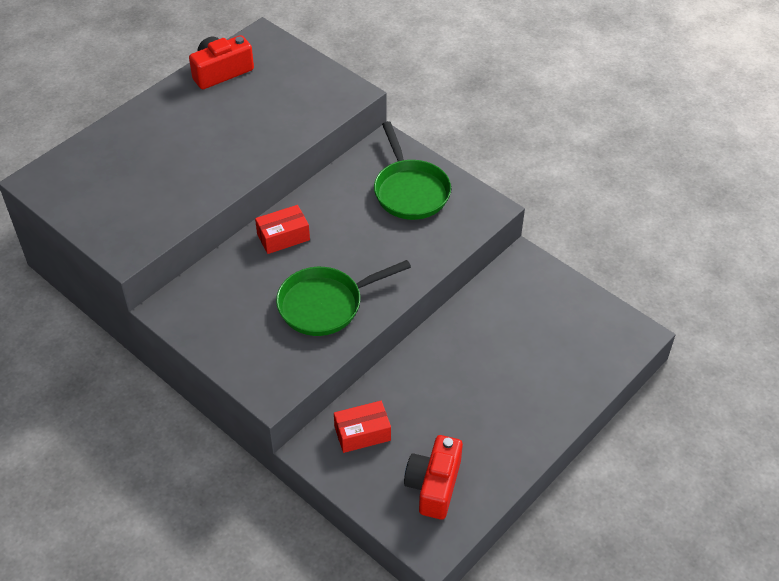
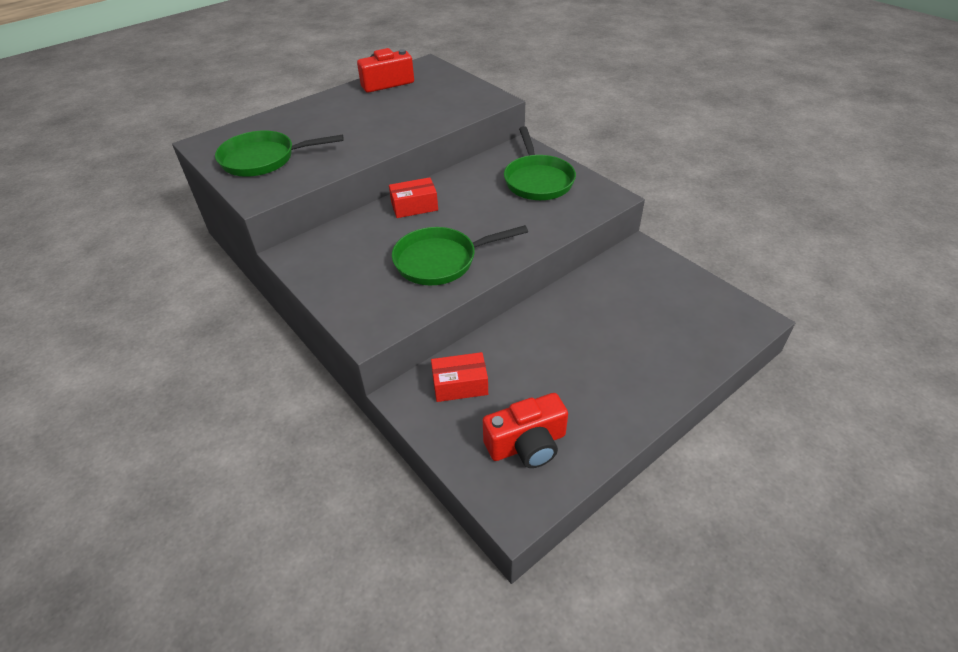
camera: 10 degrees right, 5 degrees down
(114, 200) = (263, 159): none -> green pan
(434, 485) = (527, 444): red camera -> red camera turned 135 degrees counterclockwise

